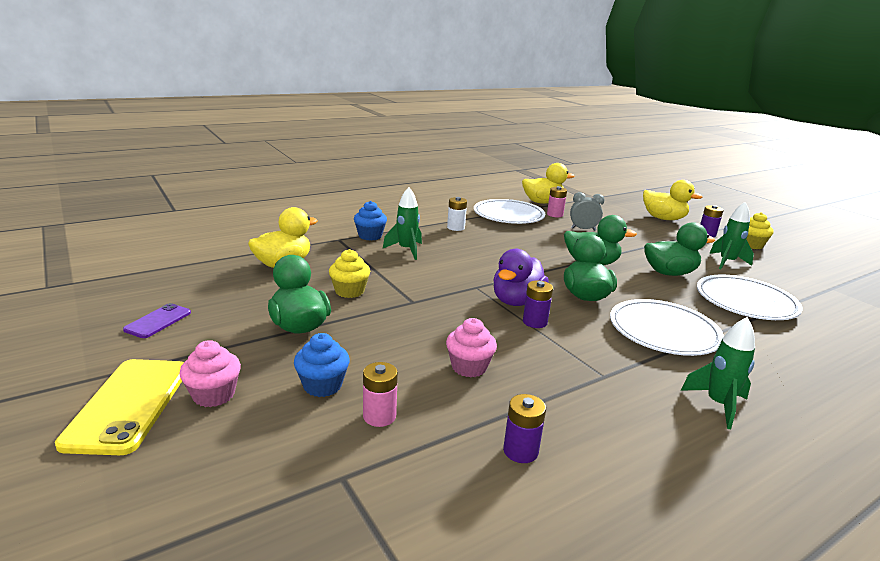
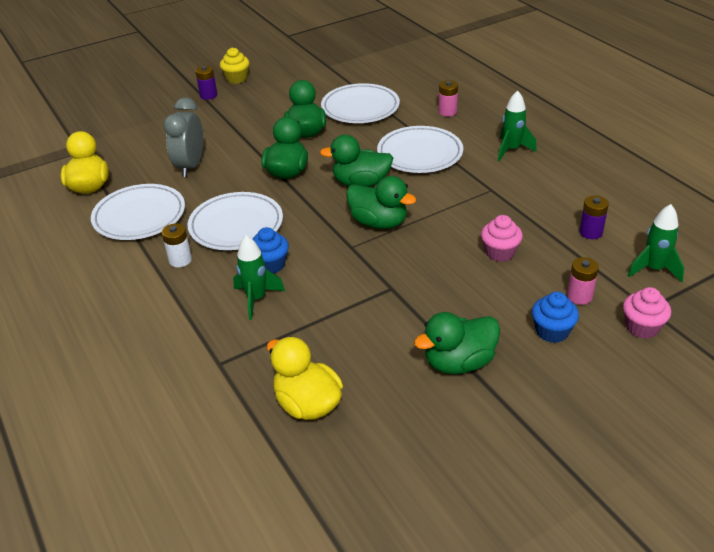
camera: 85 degrees left, 15 degrees up
(128, 405) = (622, 449): yellow phone -> none
(158, 321) = (475, 482): purple phone -> none
(214, 395) = (588, 396): pink cupcake -> pink cupcake (642, 327)
(349, 291) = (375, 335): yellow cupcake -> none
(370, 236) = (208, 334): blue cupcake -> blue cupcake (270, 265)
(502, 244) = (236, 226): none -> white plate
(516, 301) = (379, 223): purple duck -> green duck
(535, 322) = (417, 215): purple battery -> none
(555, 214) = (139, 181): pink battery -> pink battery (447, 112)
(583, 229) = (190, 166): grey clock -> grey clock, size x1.54
(663, 218) = (159, 111): yellow duck -> none
(727, 262) = (279, 99): green rocket -> green rocket (654, 269)

